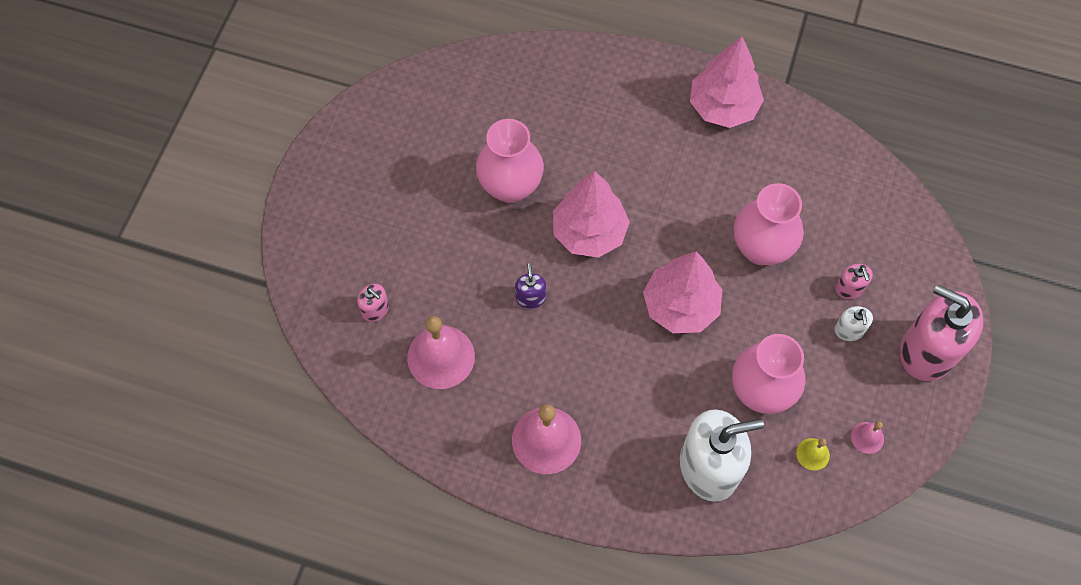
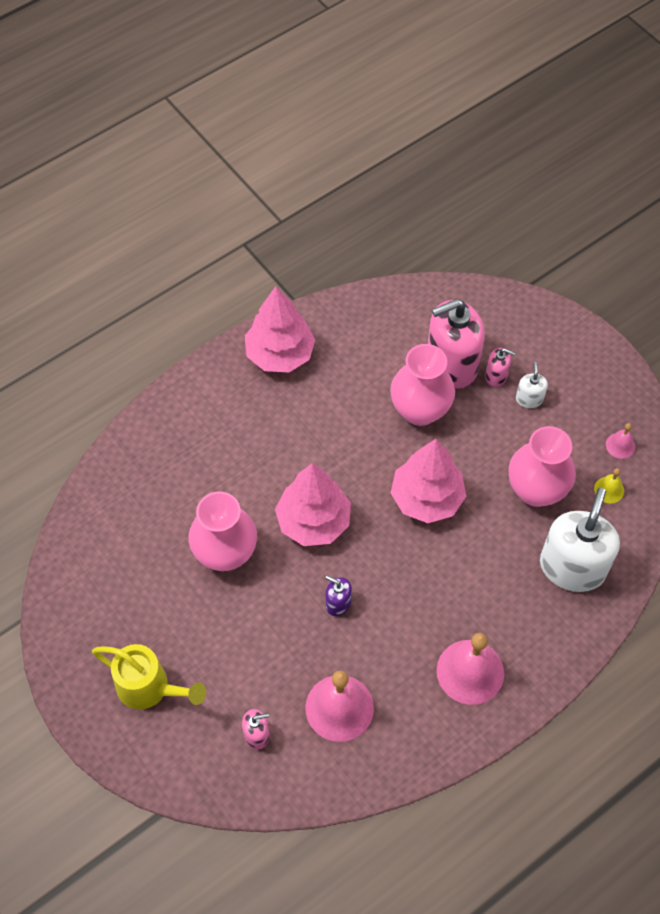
camera: 55 degrees left, 5 degrees down
(359, 208) = (149, 688): none -> yellow watering can
(849, 330) = (529, 399): white soap dispenser -> white soap dispenser turned 120 degrees counterclockwise
(927, 351) = (580, 361): pink soap dispenser -> pink soap dispenser (451, 364)

